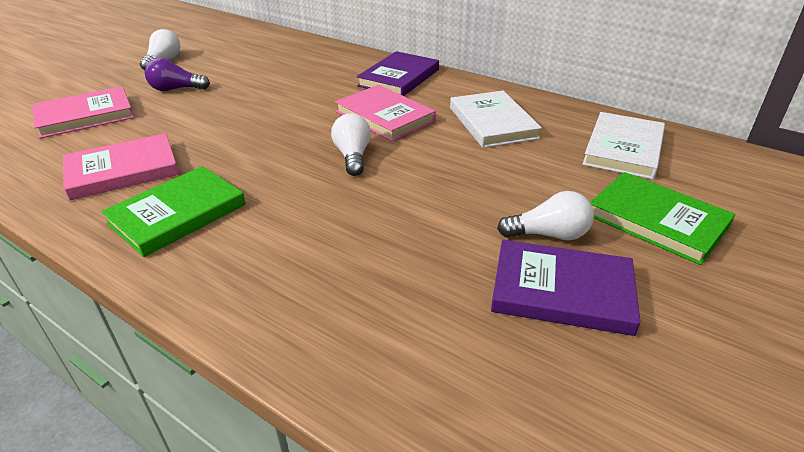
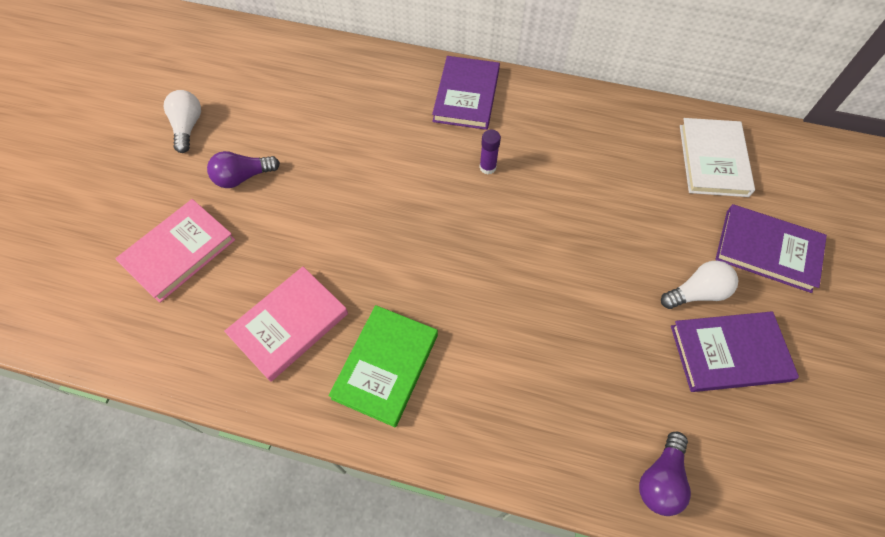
camera: 20 degrees left, 25 degrees up
(353, 156) = (491, 238): white light bulb -> none
(385, 116) = (487, 167): pink book -> purple glue stick
(399, 382) = (661, 479): none -> purple light bulb
(492, 123) = (590, 150): white book -> none
(657, 220) = (767, 250): green book -> purple book

